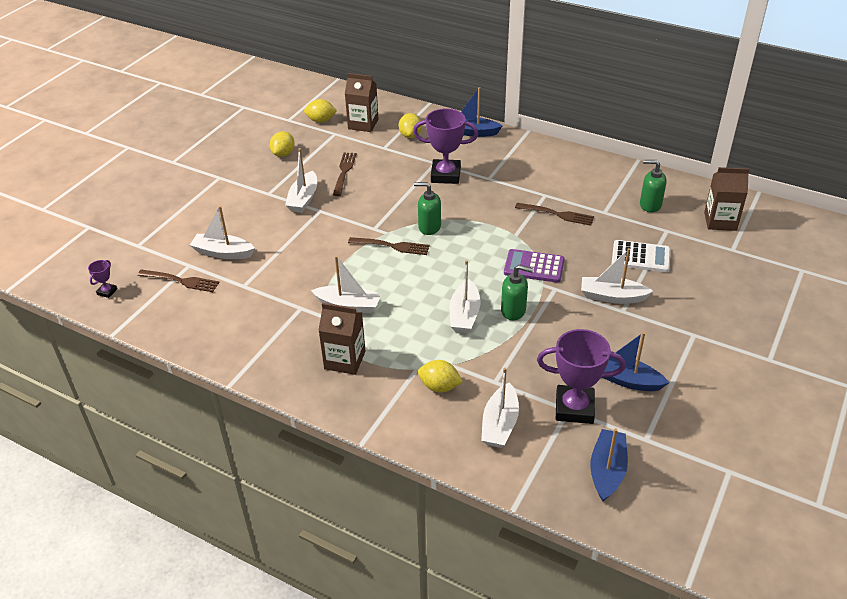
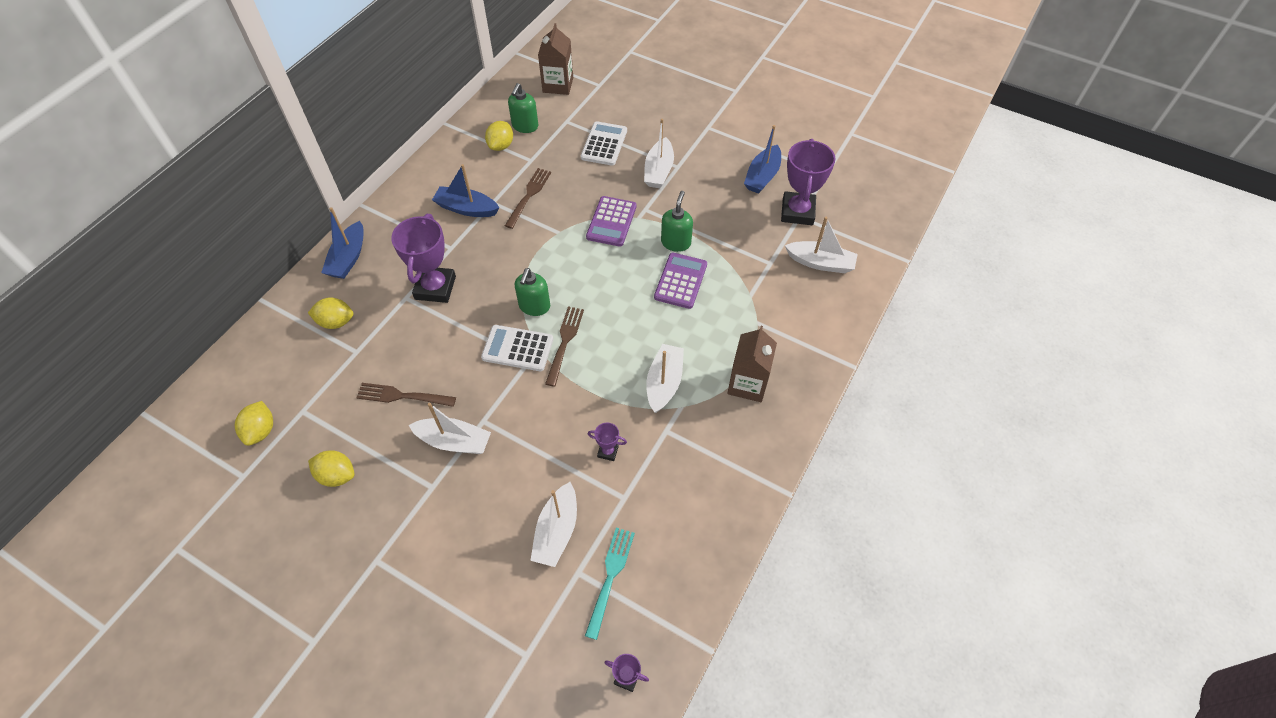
camera: 90 degrees left, 15 degrees up
(180, 281) = (610, 578): brown fork -> turquoise fork
(285, 275) = (608, 451): none -> purple trophy
(363, 124) = (289, 376): brown carton -> none
(386, 222) = (517, 348): none -> white calculator
(439, 387) = (779, 304): yellow lemon -> yellow lemon (501, 146)
(464, 315) = (681, 281): white boat -> purple calculator
(607, 470) = (861, 200): blue boat -> blue boat (466, 208)

